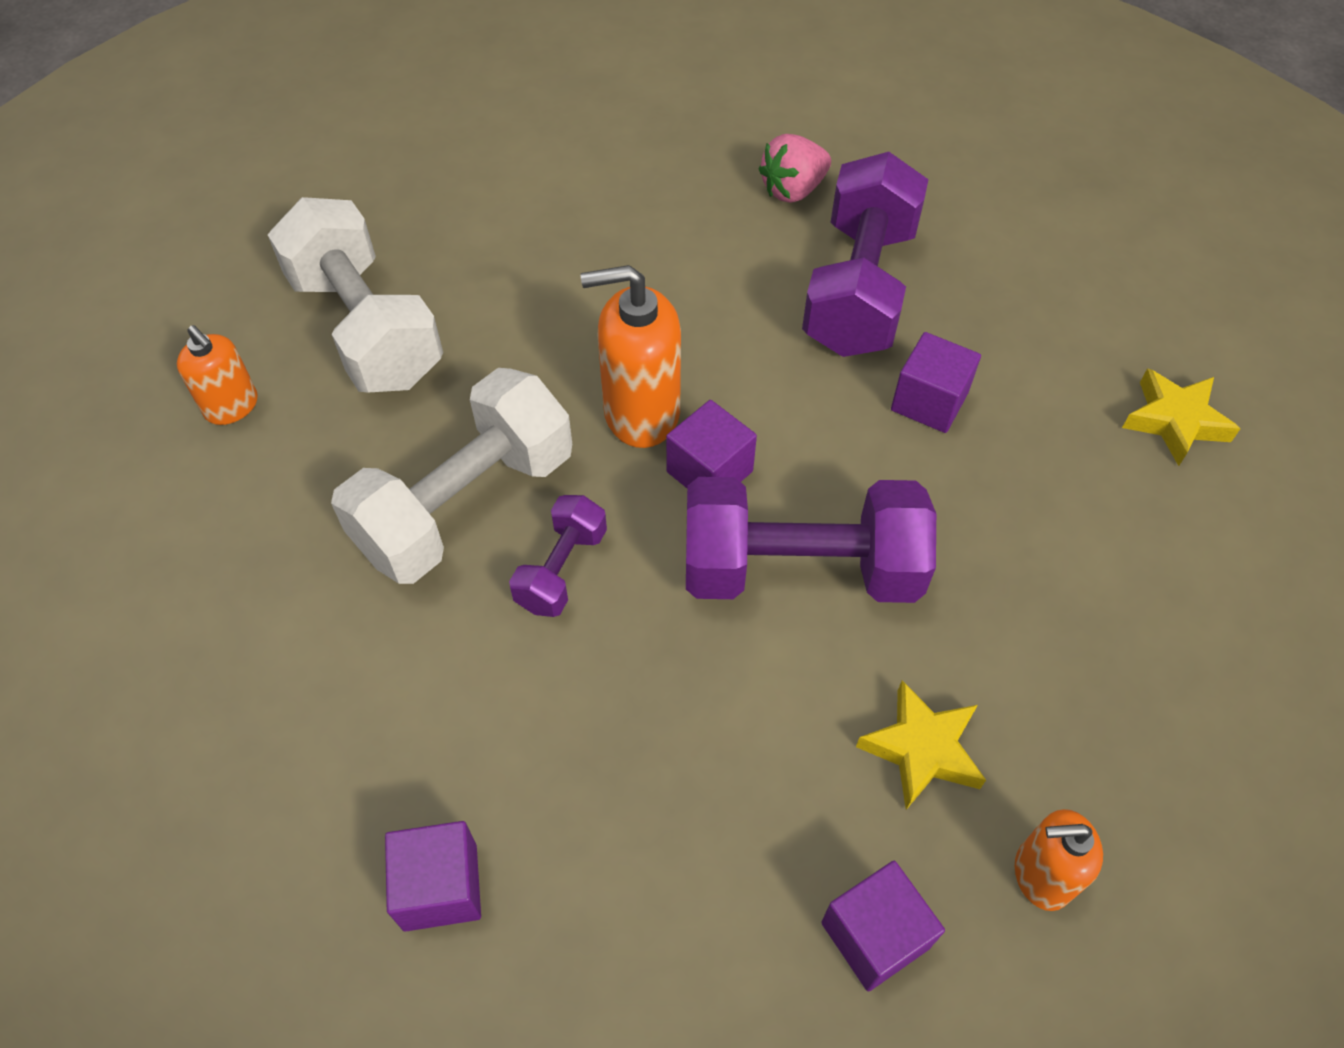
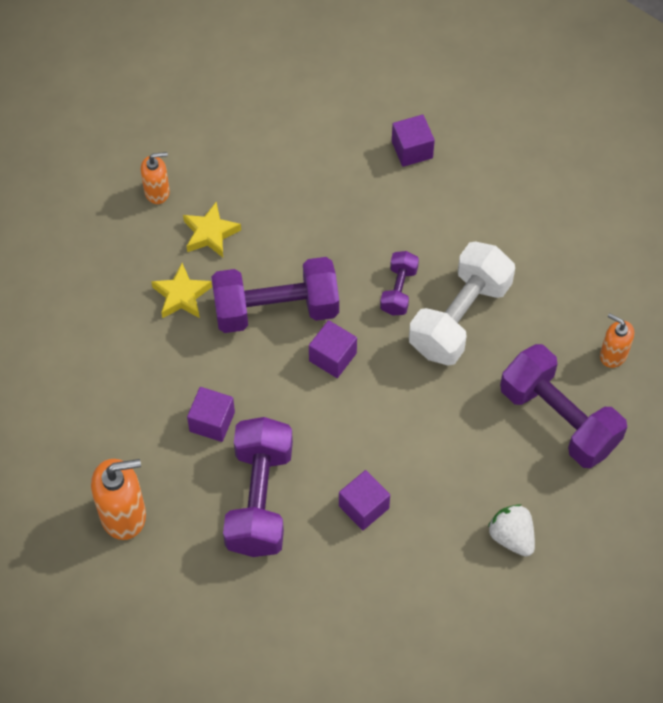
camera: 170 degrees right, 5 degrees up
(366, 329) = (559, 419): white dumbbell -> purple dumbbell
(501, 200) = (511, 537): none -> white strawberry
(641, 413) = (378, 387): orange soap dispenser -> orange soap dispenser (123, 515)
(793, 190) = (312, 580): pink strawberry -> none
(875, 935) = (227, 160): purple cube -> purple cube (363, 507)
(1175, 421) = (68, 431): yellow star -> yellow star (182, 295)

